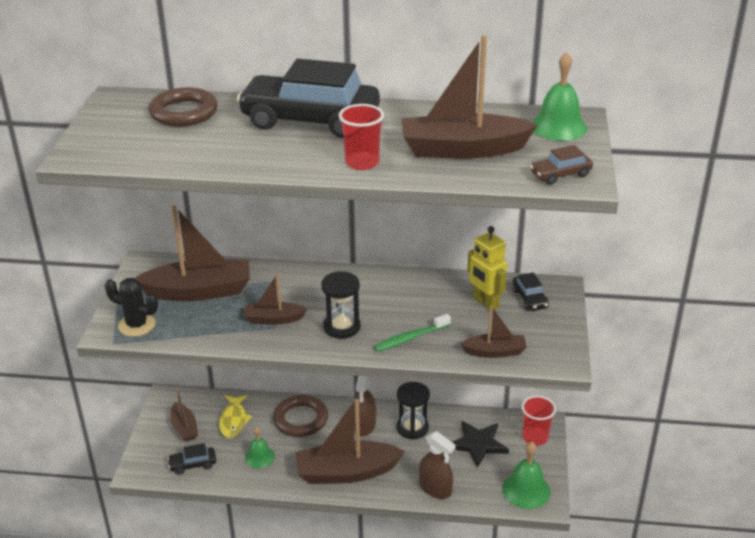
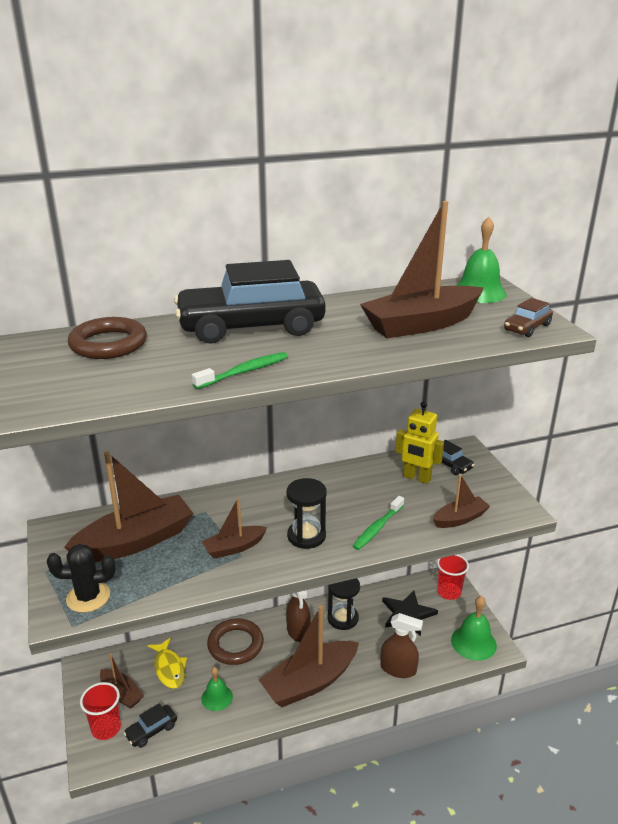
camera: 25 degrees left, 5 degrees down
(266, 162) = (244, 372): none -> green toothbrush
(362, 163) = (342, 353): red cup -> red cup (106, 728)

